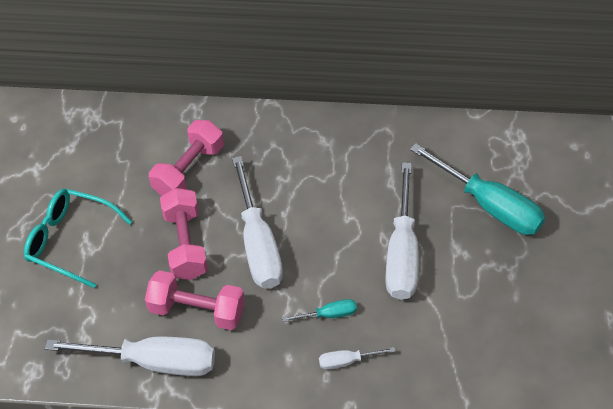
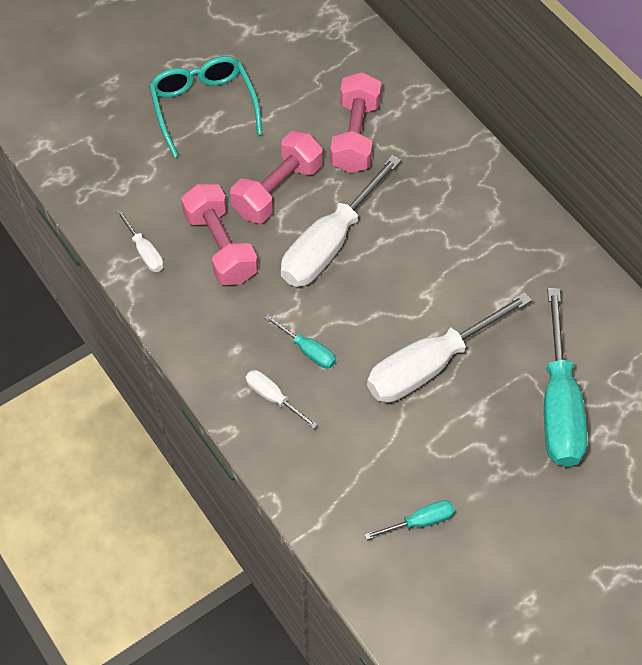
camera: 50 degrees right, 5 degrees up
(153, 361) = (144, 251): white screwdriver -> white screwdriver, size x0.46
(189, 170) = (355, 136): pink dumbbell -> pink dumbbell turned 75 degrees counterclockwise
(510, 339) = (419, 522): none -> turquoise screwdriver

